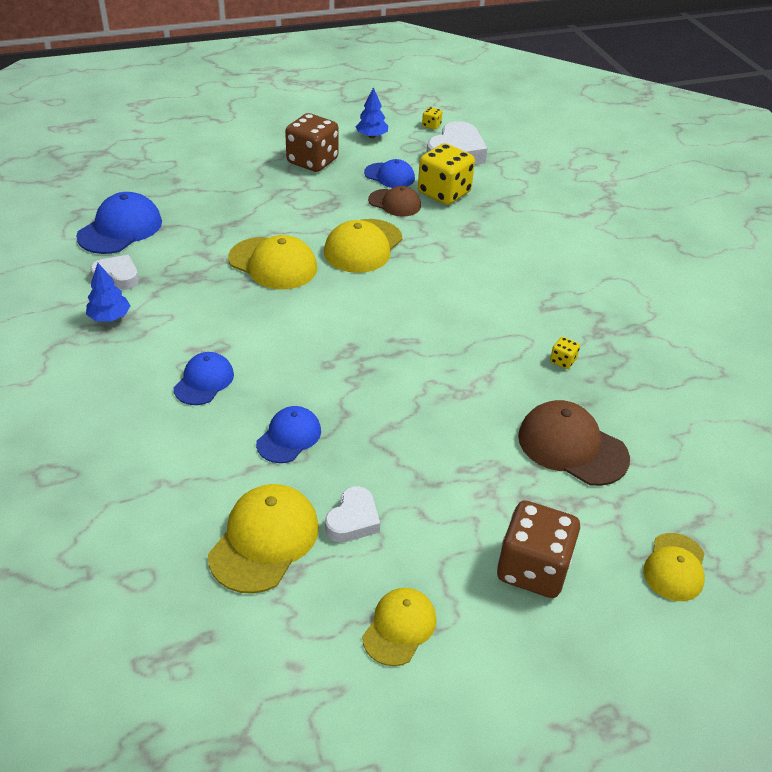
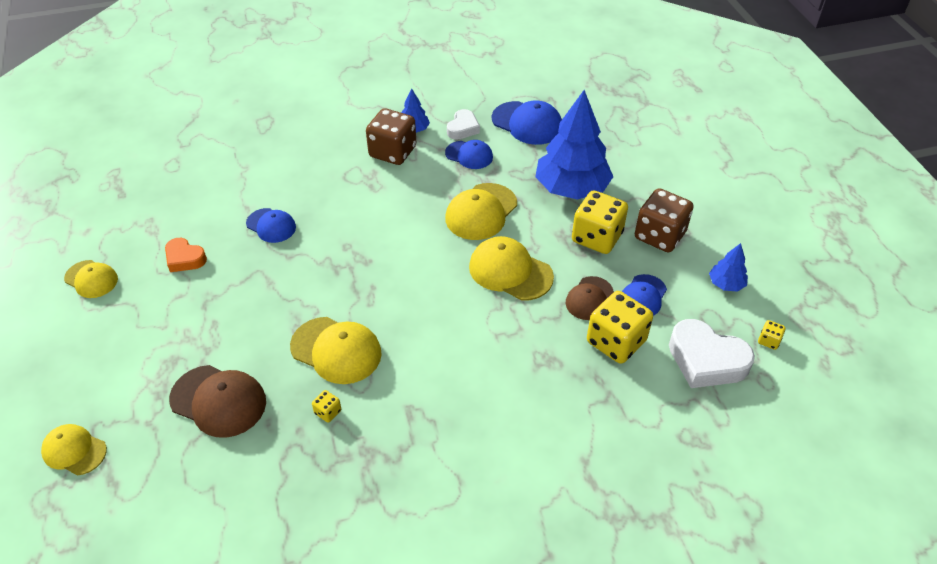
camera: 95 degrees right, 5 degrees up
(204, 381) = (337, 180): blue cap -> blue cap (469, 155)
(240, 205) = (571, 188): none -> blue tree
(264, 540) = (182, 216): yellow cap -> yellow cap (336, 350)
(314, 194) = (597, 237): none -> yellow dice
(353, 520) = (185, 258): white heart -> orange heart
(533, 568) = (108, 356): brown dice -> brown dice (392, 152)
(572, 447) = (218, 401): brown cap -> brown cap turned 75 degrees clockwise

